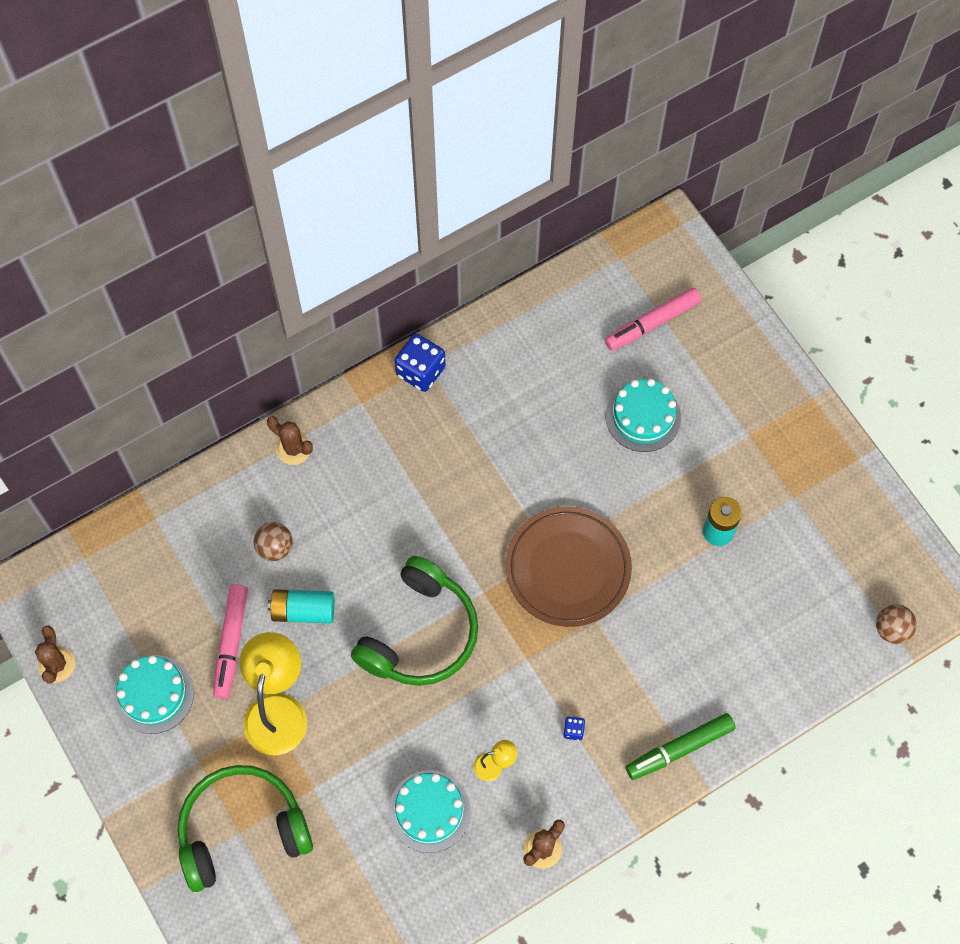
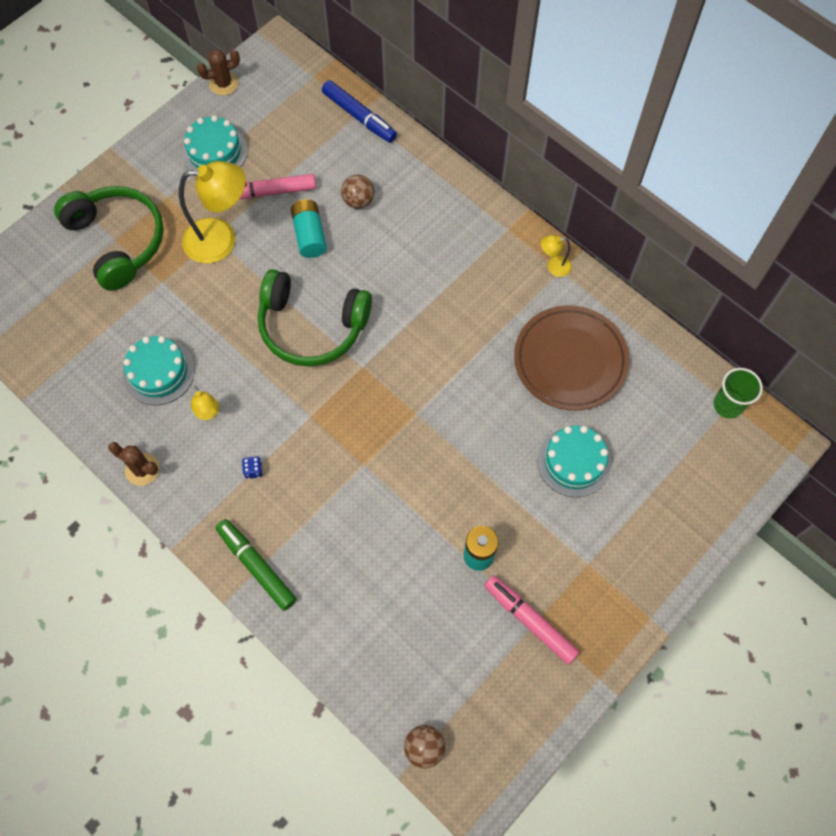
camera: 75 degrees right, 0 degrees up
(160, 520) = (359, 117): none -> blue marker
(293, 448) = (449, 191): brown cactus -> none
(420, 371) = (553, 266): blue dice -> yellow lamp
(568, 569) = (403, 431): brown plate -> brown plate (570, 360)
(620, 261) = (727, 405): none -> green cup
(652, 323) = (674, 448): pink marker -> pink marker (530, 621)

